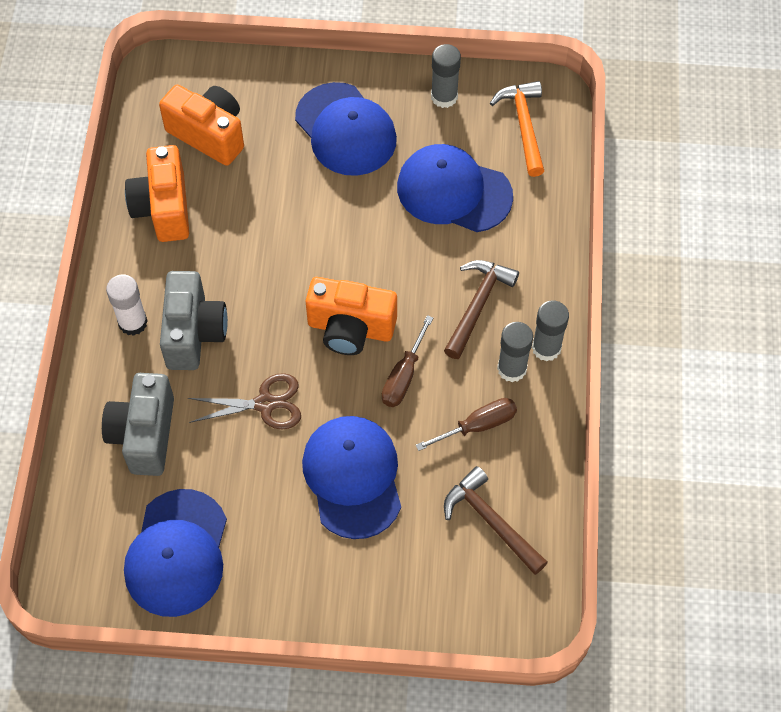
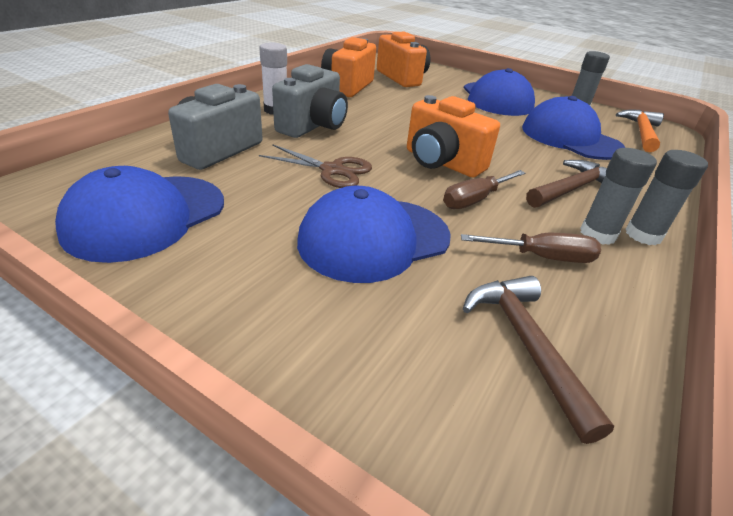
camera: 25 degrees right, 25 degrees down
(353, 477) = (374, 239): blue cap -> blue cap turned 135 degrees counterclockwise

